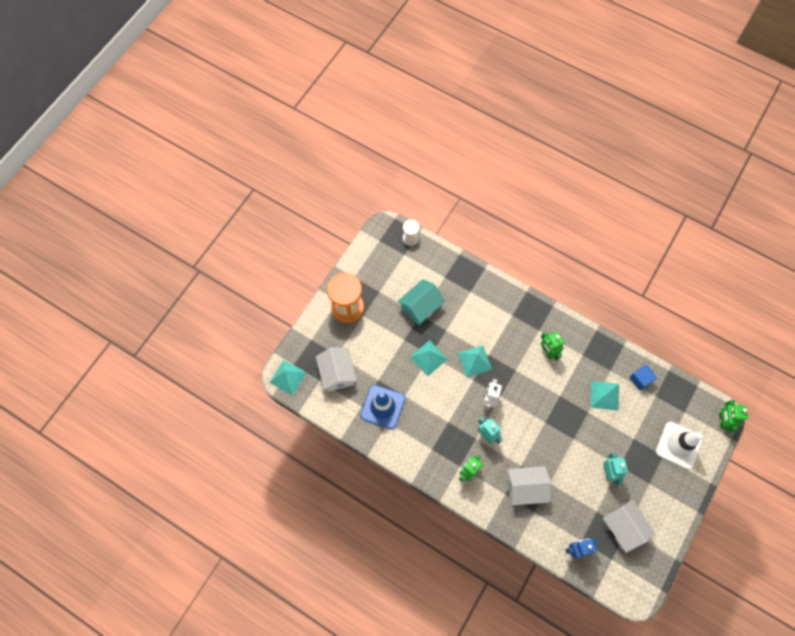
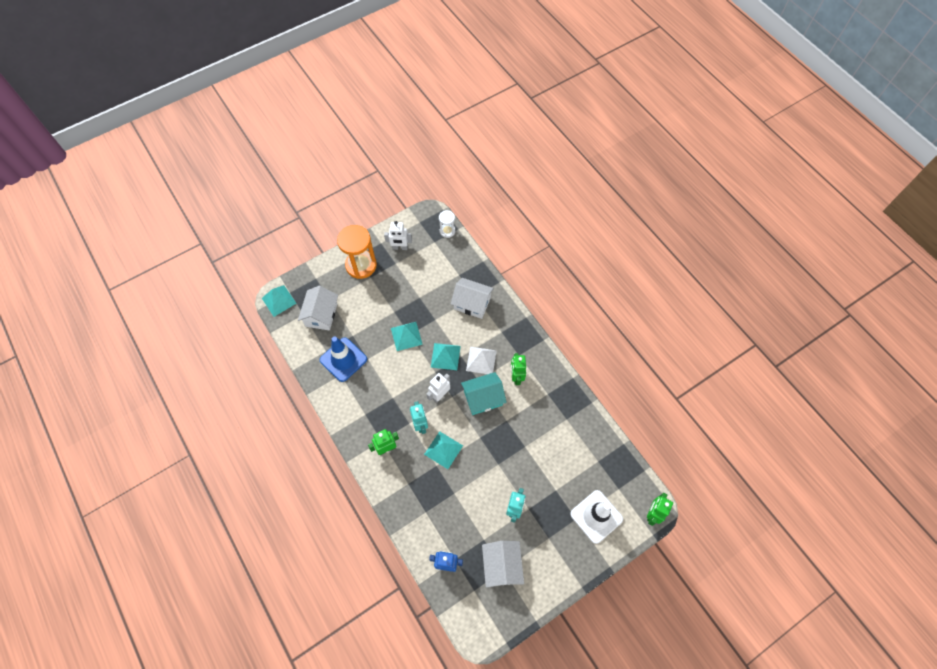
camera: 25 degrees right, 5 degrees down
(375, 274) = (400, 247): none -> white robot
(421, 307) = (424, 291): turquoise house -> turquoise house (483, 398)
(508, 350) = (481, 360): none -> white pyramid
(525, 487) = (429, 487): white house -> white house (472, 303)
(605, 395) = (549, 439): turquoise pyramid -> turquoise pyramid (443, 450)
(640, 379) = (591, 440): blue cube -> none

